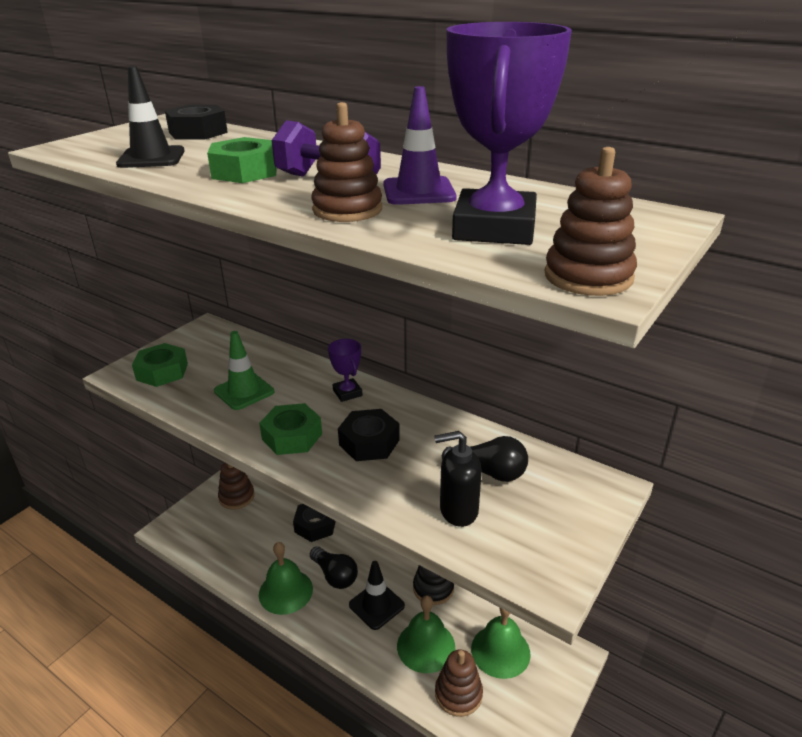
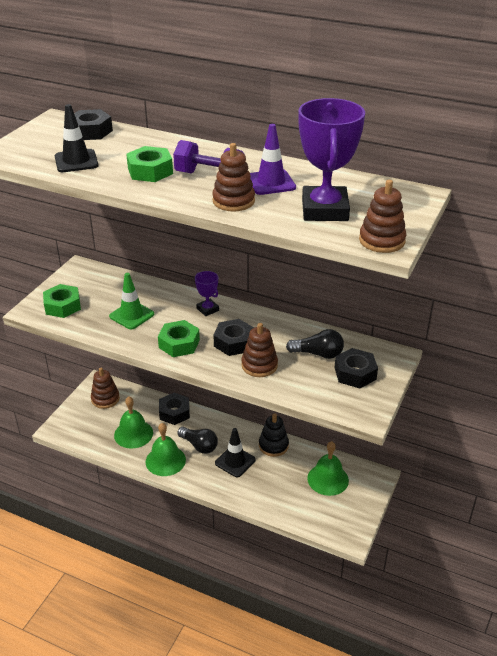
camera: 10 degrees left, 5 degrees up
(426, 646) = (276, 482): green bell -> green bell (133, 434)
(458, 511) = (303, 379): black soap dispenser -> none
(458, 694) = (304, 508): brown stacking toy -> brown stacking toy (259, 365)
(541, 510) = (355, 373): none -> black nut

